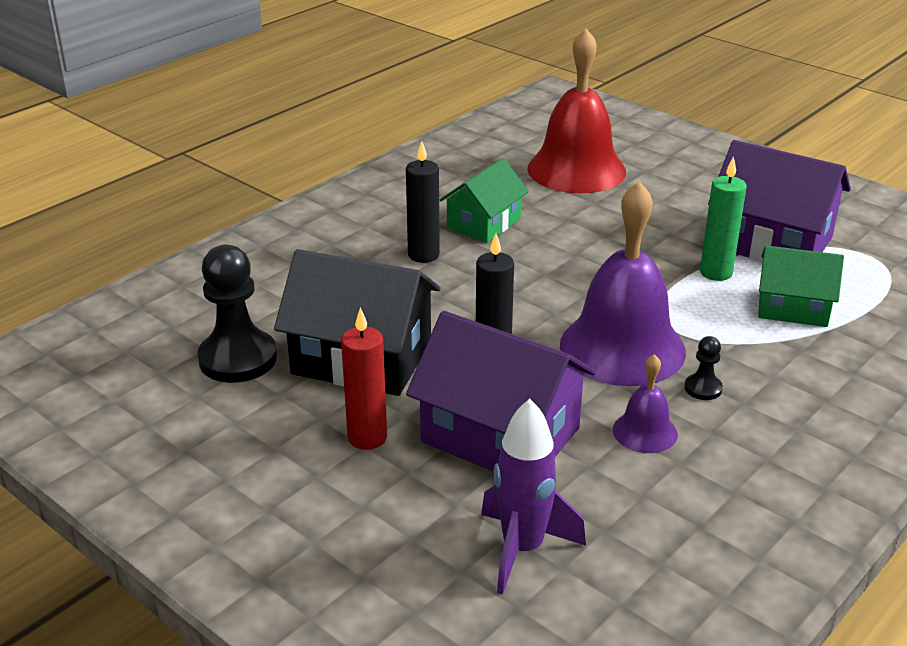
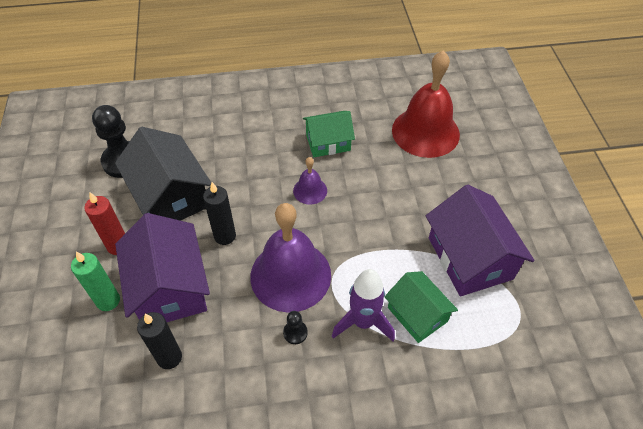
camera: 40 degrees right, 20 degrees up
(423, 255) = (273, 146): black candle -> black candle (169, 357)
(522, 549) = (99, 361): purple rocket -> purple rocket (363, 322)
(645, 432) = (232, 337): purple bell -> purple bell (310, 190)
(716, 273) = (406, 258): green candle -> green candle (108, 301)

